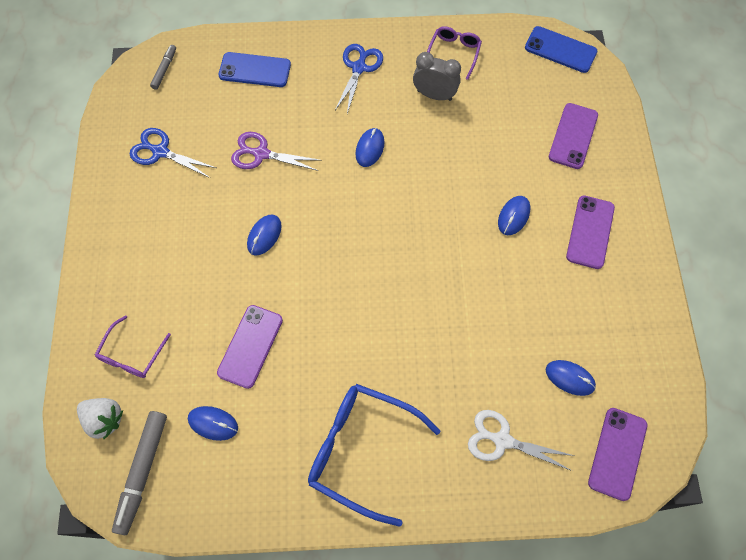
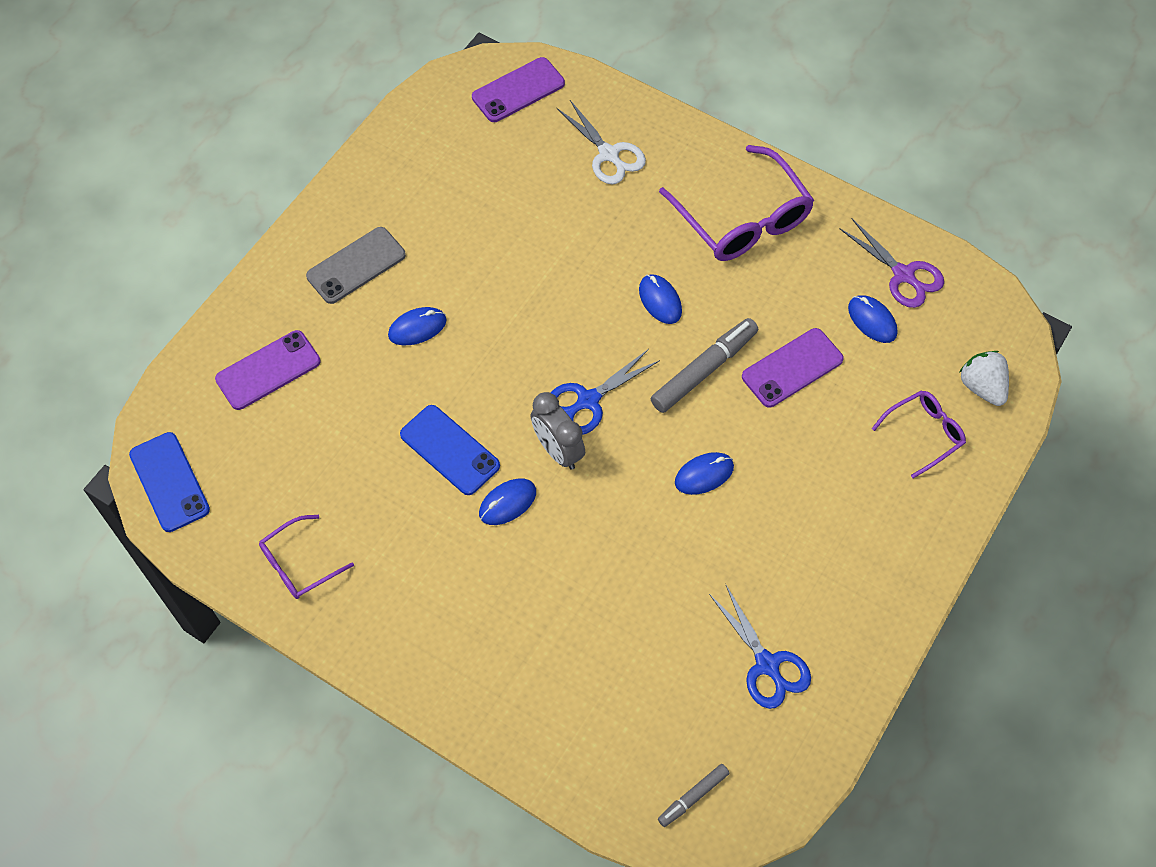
camera: 145 degrees left, 5 degrees down
(143, 472) = (964, 319): grey marker -> grey marker (704, 370)
(255, 70) = (570, 711): blue phone -> blue phone (449, 450)
(261, 154) = (642, 580): purple scissors -> purple scissors (903, 275)
(359, 68) = (433, 623): blue scissors -> blue scissors (588, 401)
(362, 450) = (742, 218): blue glasses -> purple glasses
(434, 95) = (374, 522): grey clock -> grey clock (558, 450)
(570, 378) = (504, 162): blue mouse -> blue mouse (660, 300)
(590, 232) = (356, 265): purple phone -> grey phone

